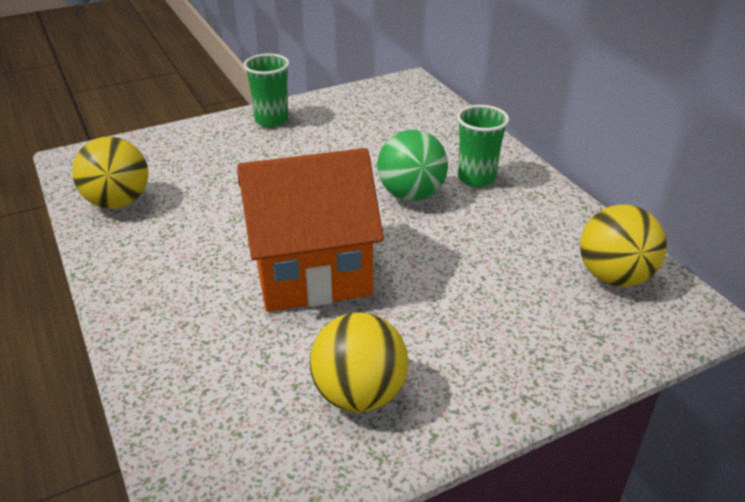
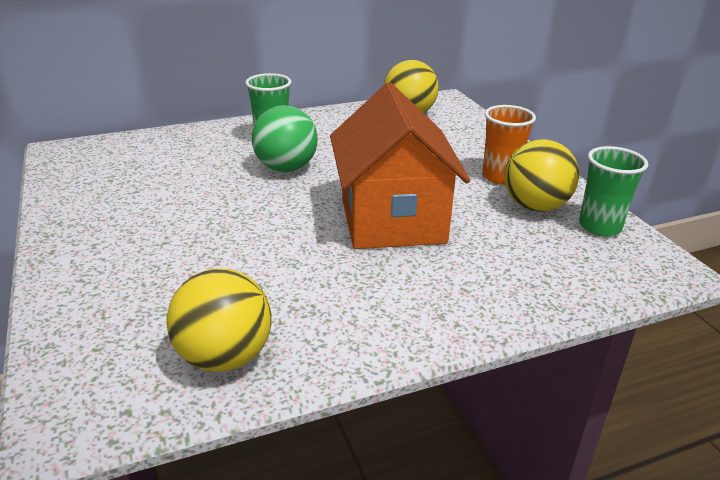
camera: 85 degrees left, 5 degrees down
(271, 120) = (81, 237): green cup -> green cup (599, 227)
(437, 365) = (500, 177): none -> orange cup

